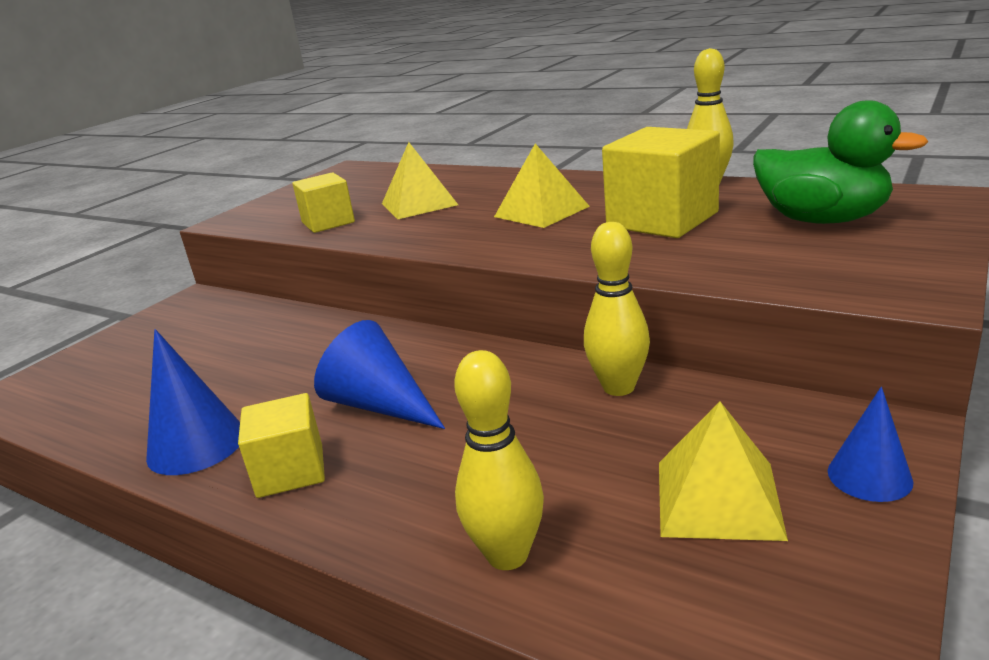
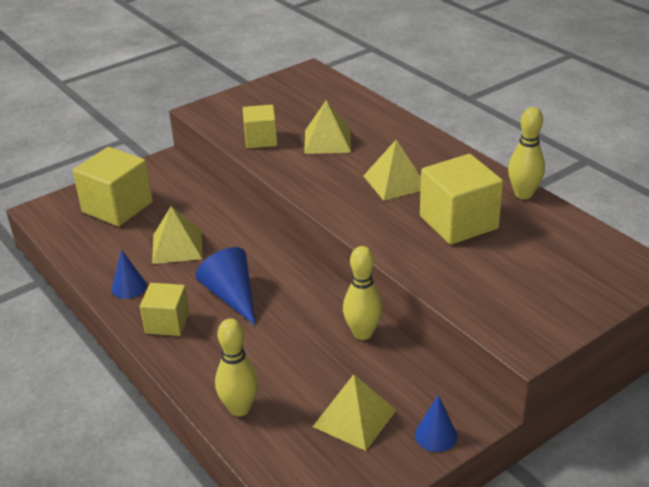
camera: 20 degrees right, 10 degrees up
(136, 359) = (117, 207): none -> yellow cube
(196, 445) = (129, 287): blue cone -> blue cone, size x0.64
(255, 375) = (177, 246): none -> yellow pyramid
(822, 220) = (550, 262): green duck -> none

